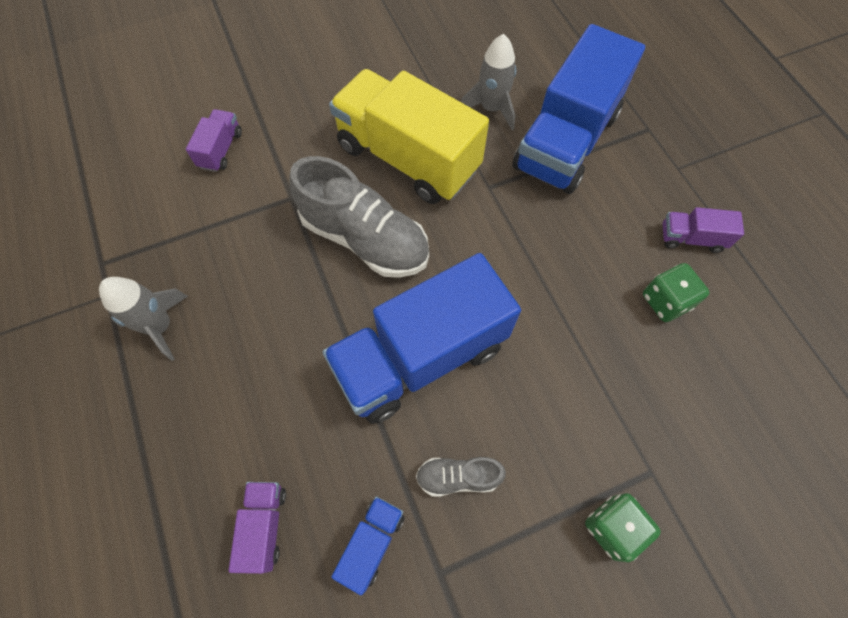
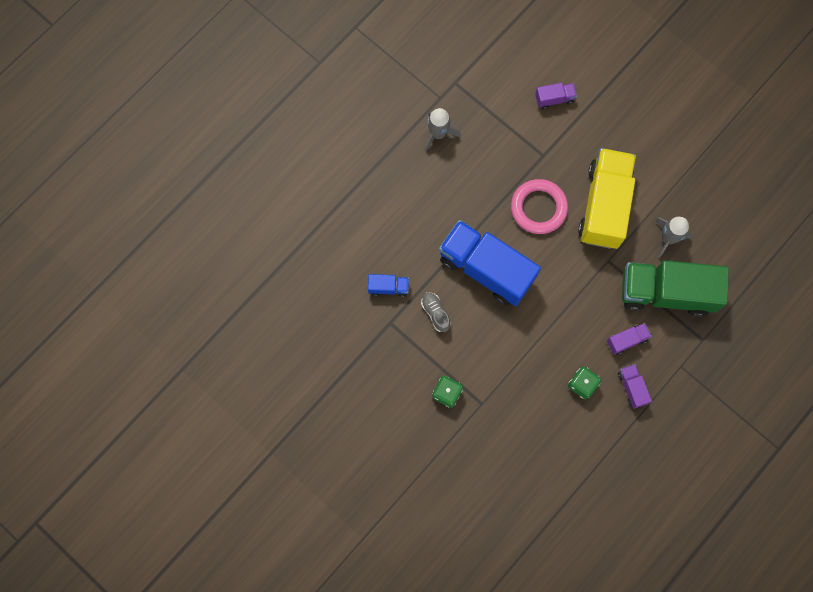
camera: 65 degrees right, 10 degrees up
(264, 526) = (373, 237): purple truck -> purple truck (626, 340)
(364, 238) = (538, 208): grey shoe -> pink ring
(566, 141) = (666, 292): blue truck -> green truck

